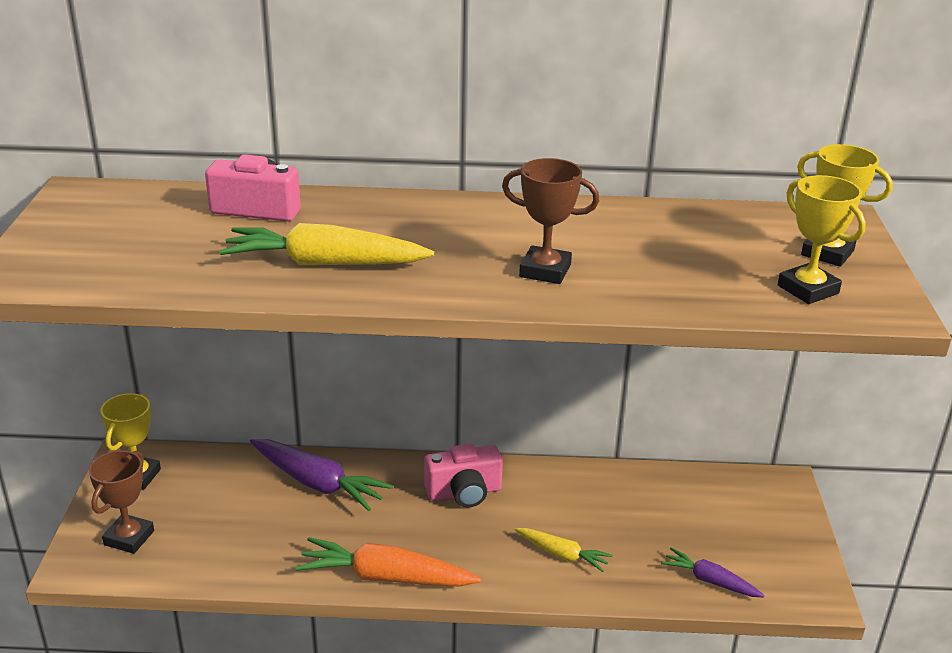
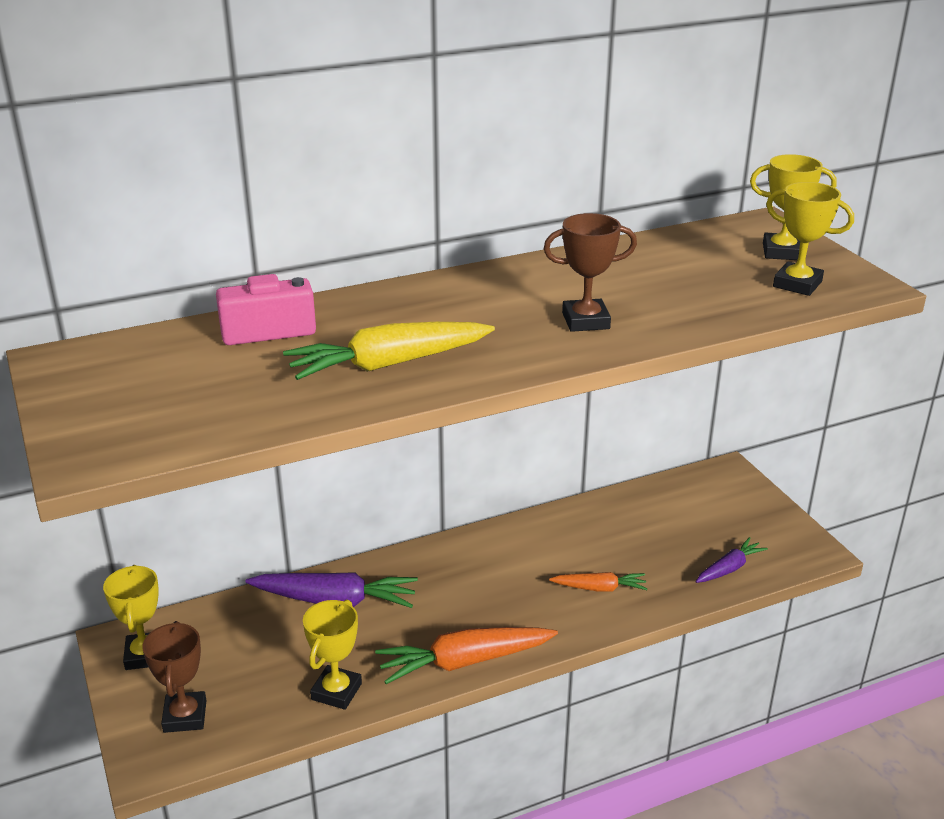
camera: 25 degrees left, 0 degrees up
(259, 562) = (336, 691): none -> yellow trophy
(464, 492) = (477, 564): pink camera -> none
(562, 554) = (600, 588): yellow carrot -> orange carrot
(710, 580) = (729, 568): purple carrot -> purple carrot turned 135 degrees clockwise

